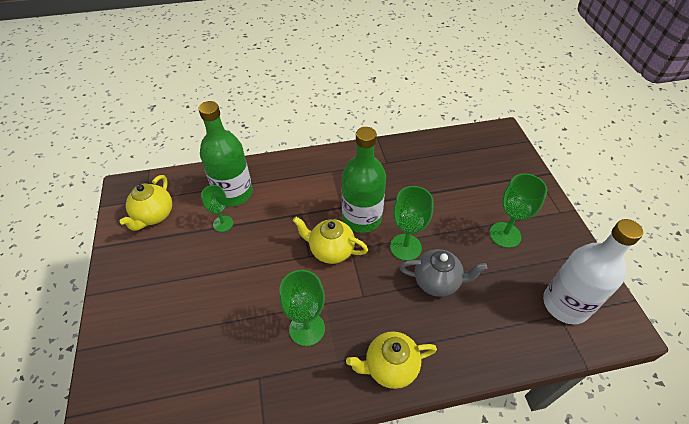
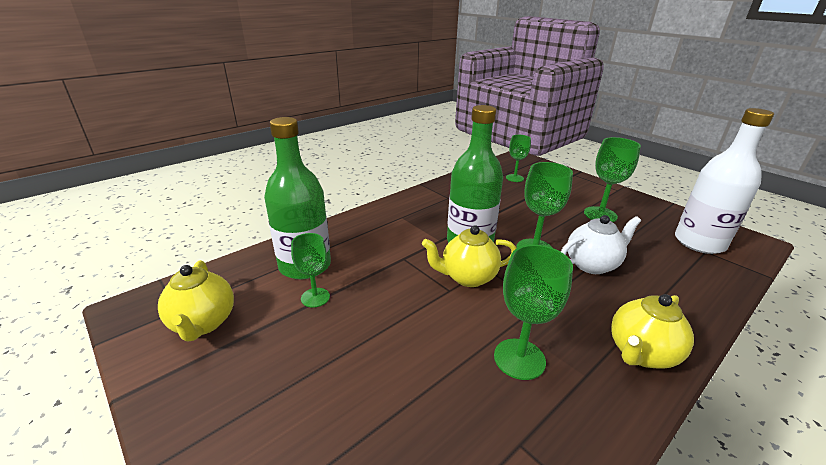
camera: 30 degrees left, 20 degrees down
(437, 282) = (592, 264): grey teapot -> white teapot
(469, 159) = (514, 178): none -> green goblet

